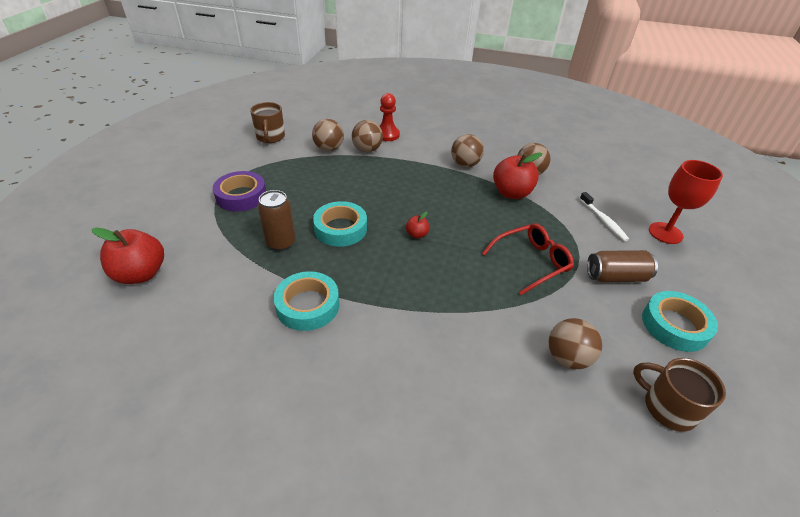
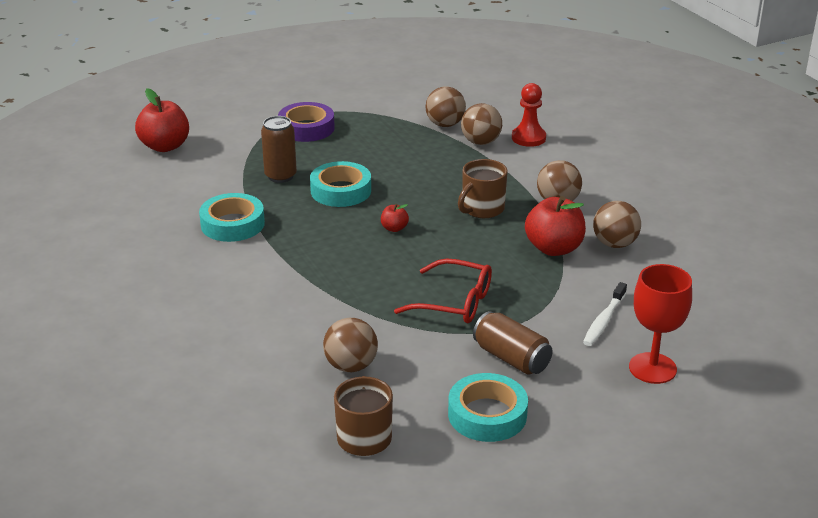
camera: 50 degrees right, 10 degrees down
(270, 137) = (409, 91): brown mug -> brown mug (482, 209)

